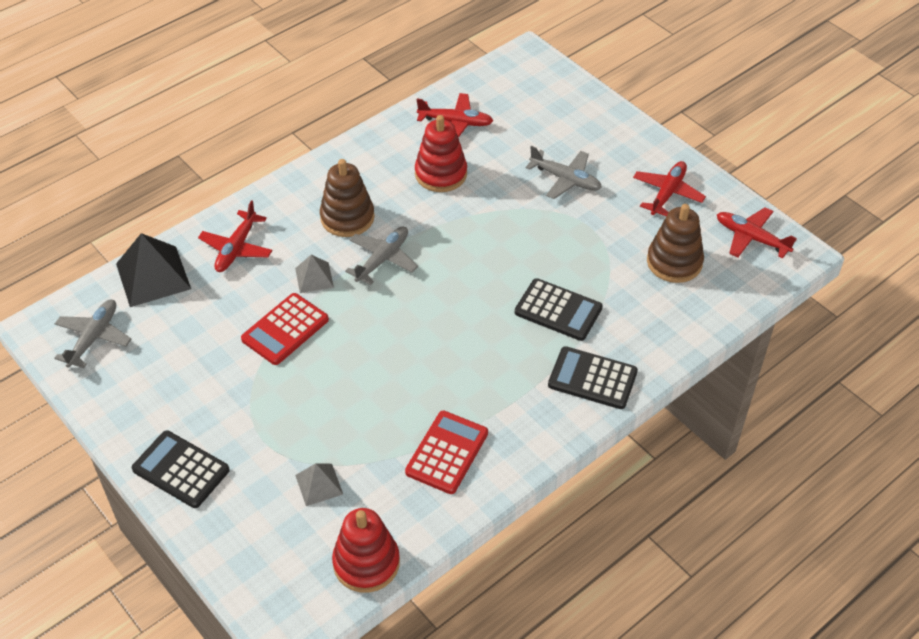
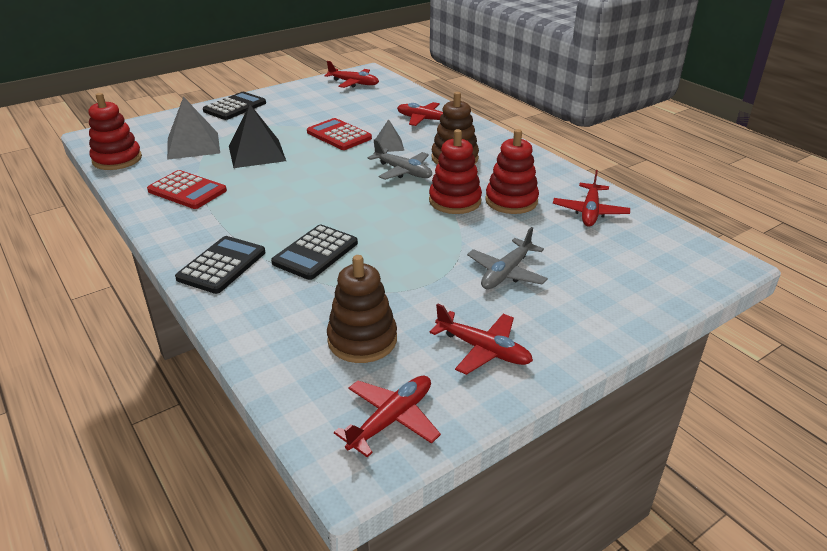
camera: 95 degrees right, 15 degrees down
(94, 337) = (354, 83): grey plane -> red plane
(153, 276) = (403, 96): black pyramid -> black pyramid (257, 153)
(319, 484) = (193, 145): grey pyramid -> grey pyramid, size x1.82
(445, 215) = (455, 201): none -> red stacking toy

